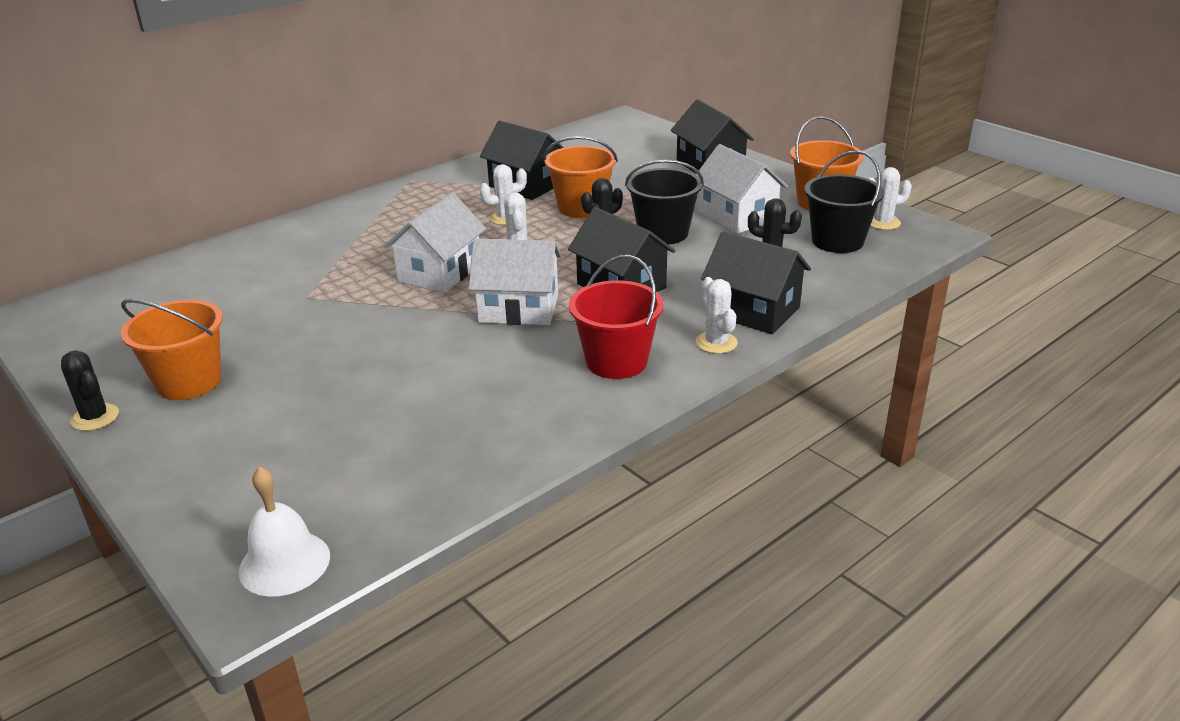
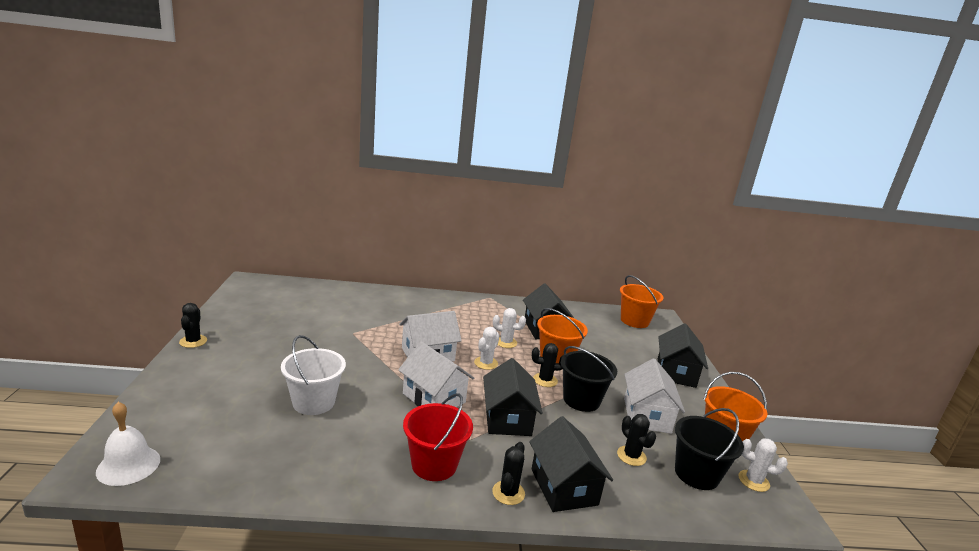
camera: 35 degrees right, 10 degrees down
(189, 382) = (247, 346): orange bucket -> orange bucket (634, 321)
(392, 385) = (314, 402): none -> white bucket
(716, 343) = (508, 493): white cactus -> black cactus

